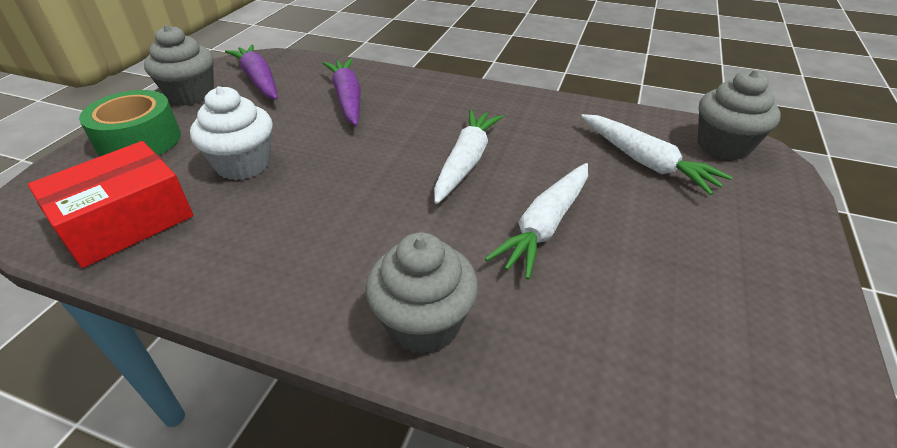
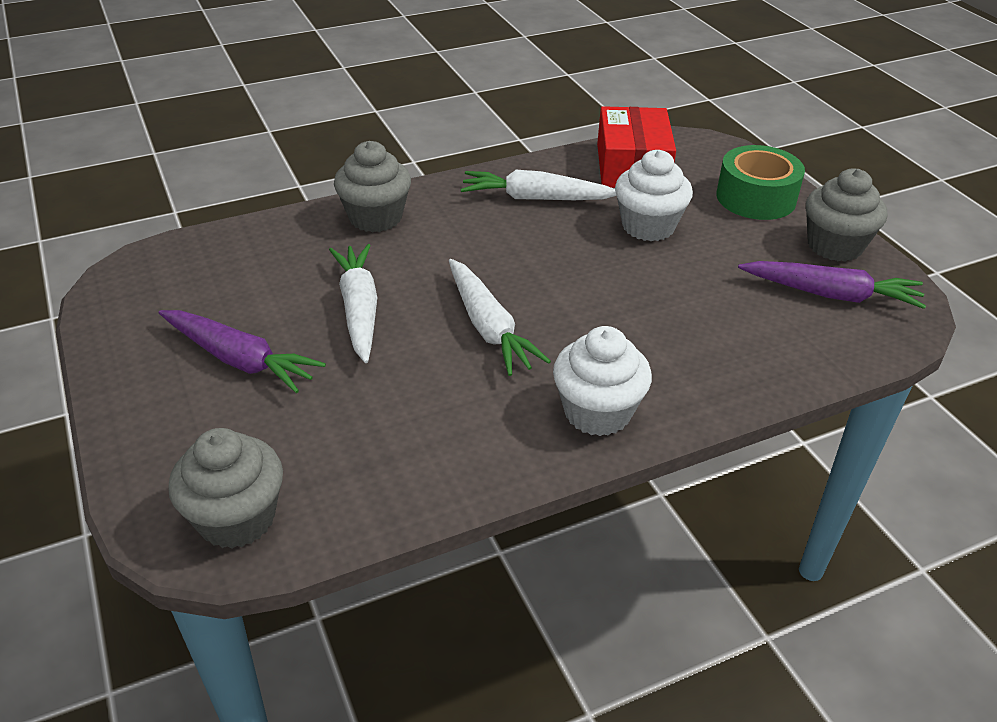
camera: 135 degrees right, 0 degrees up
(347, 98) = (709, 328): purple carrot -> purple carrot (240, 360)
(471, 98) = (597, 412): none -> white cupcake
(645, 162) = (317, 431): white carrot -> white carrot (535, 198)

